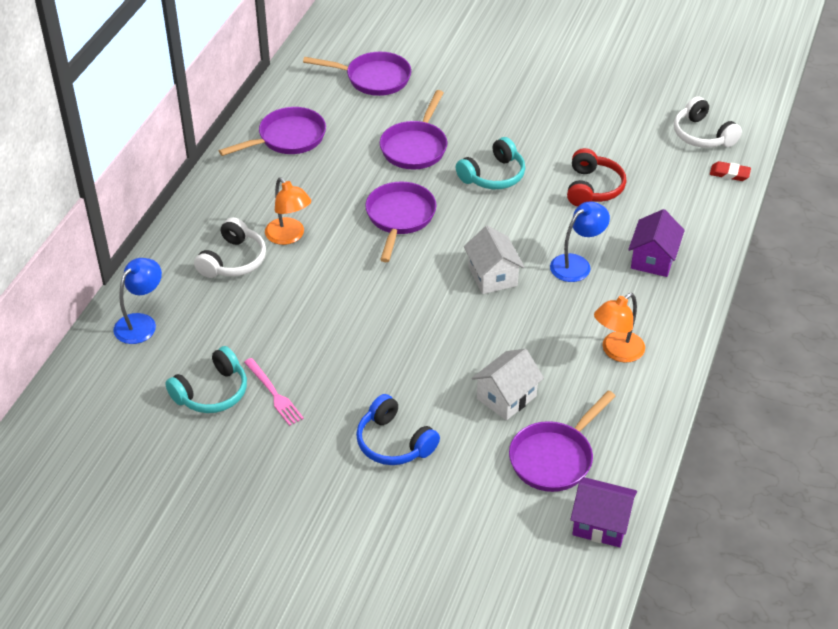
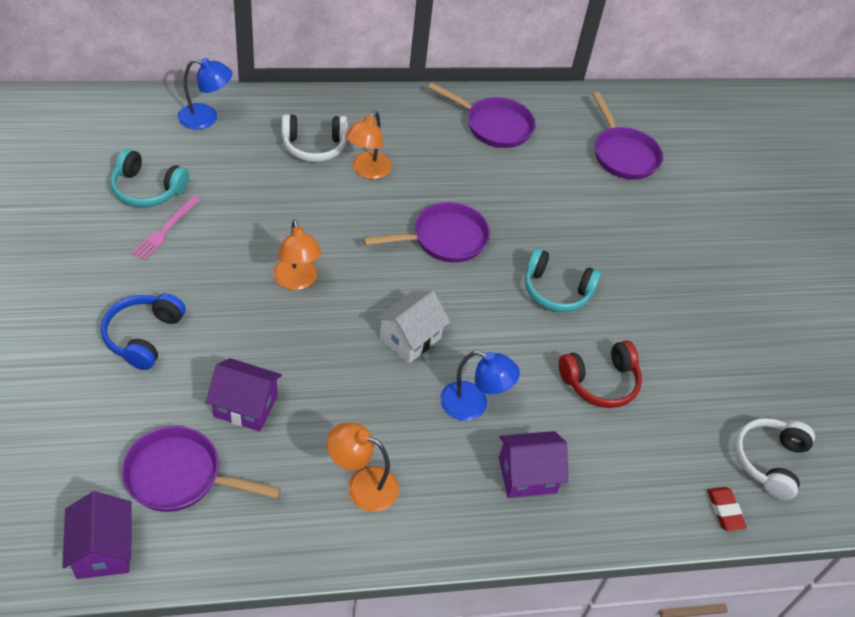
camera: 55 degrees right, 5 degrees up
(391, 324) = (297, 281): none -> orange lamp
(415, 147) = (551, 217): purple pan -> none
(506, 397) = (245, 406): white house -> purple house

